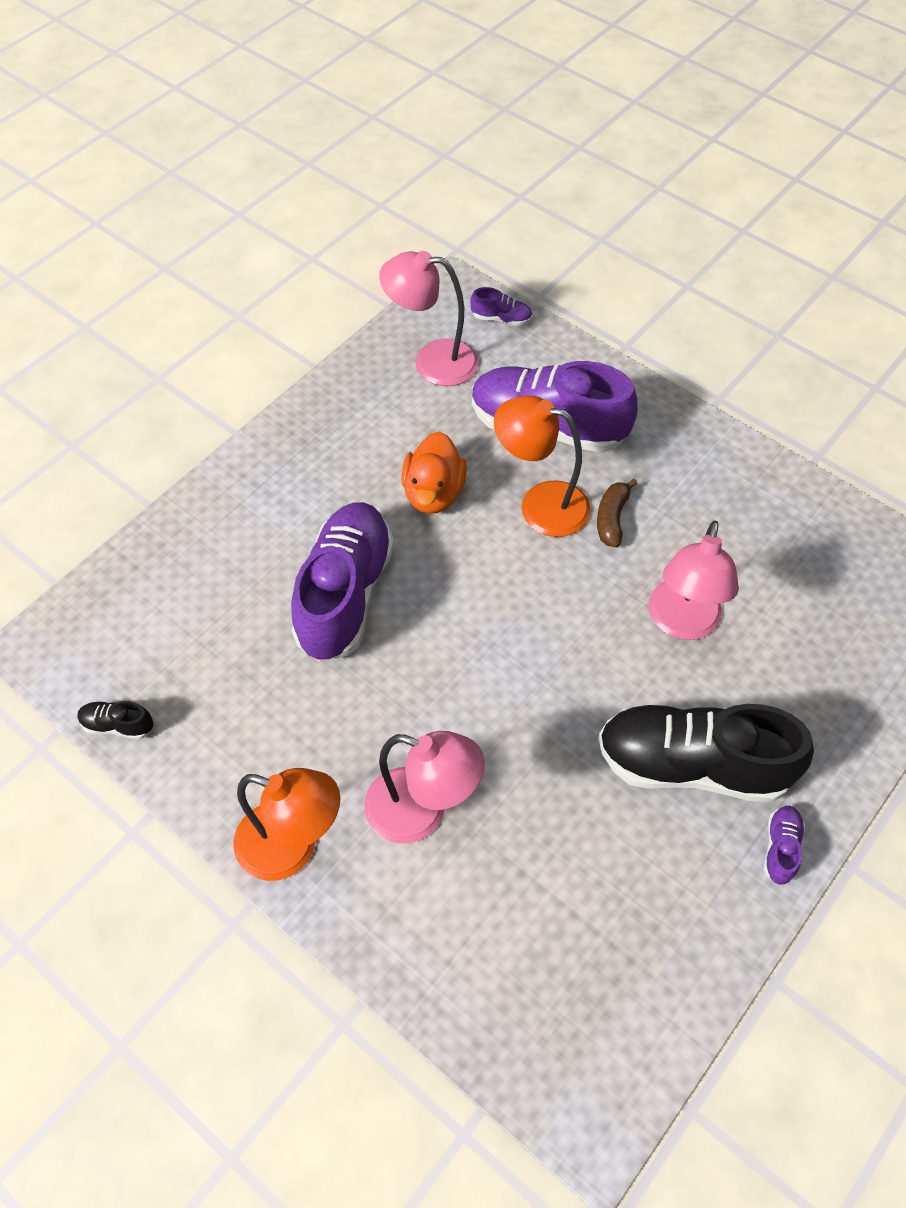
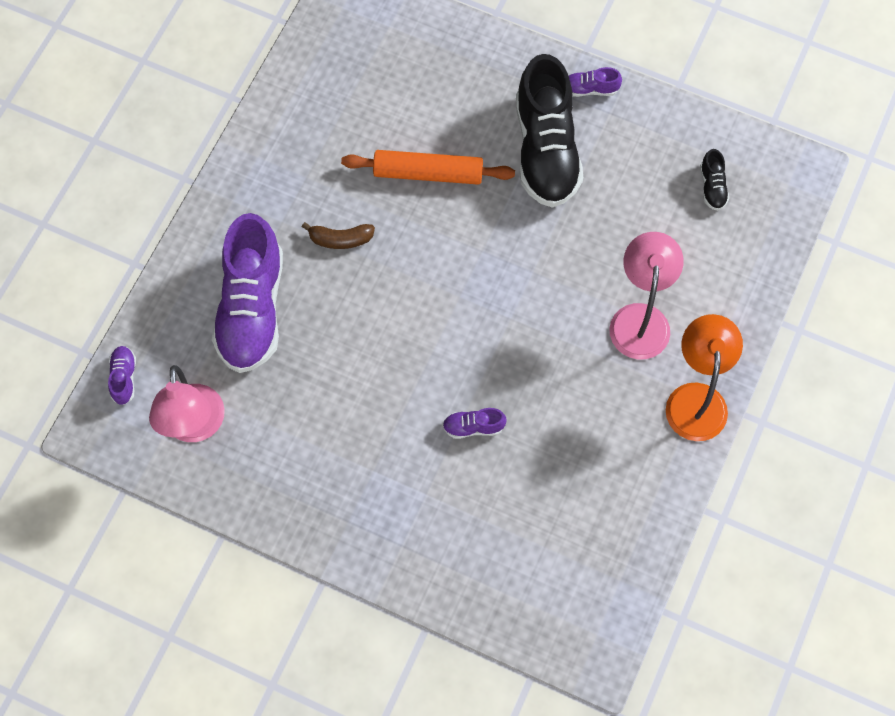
camera: 105 degrees left, 10 degrees up
(118, 725) = (645, 563): black shoe -> black shoe (712, 187)
(345, 594) = (473, 427): purple shoe -> purple shoe, size x0.41
(433, 493) = (350, 385): orange duck -> none
(540, 505) = (340, 297): orange lamp -> none
(682, 623) = (428, 173): pink lamp -> orange rolling pin

